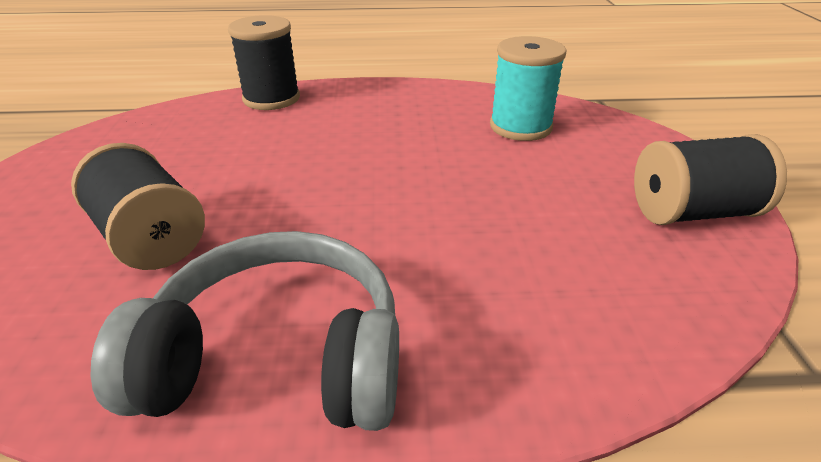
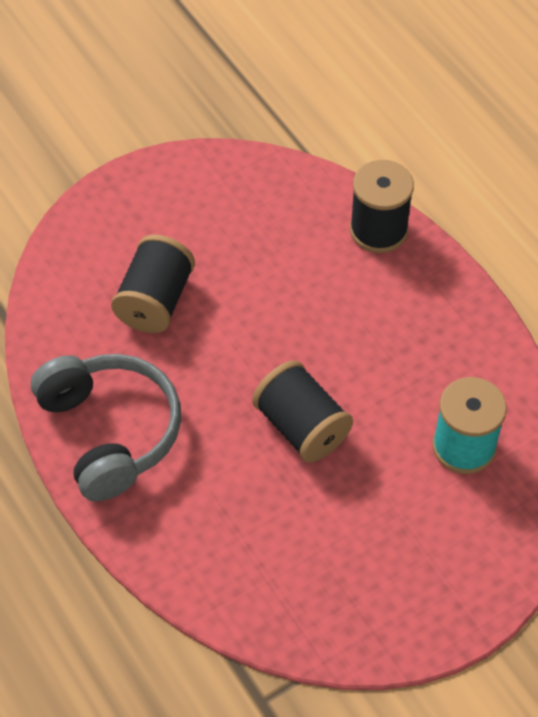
camera: 60 degrees right, 20 degrees up
(692, 212) = (397, 609): black spool -> black spool (301, 427)

